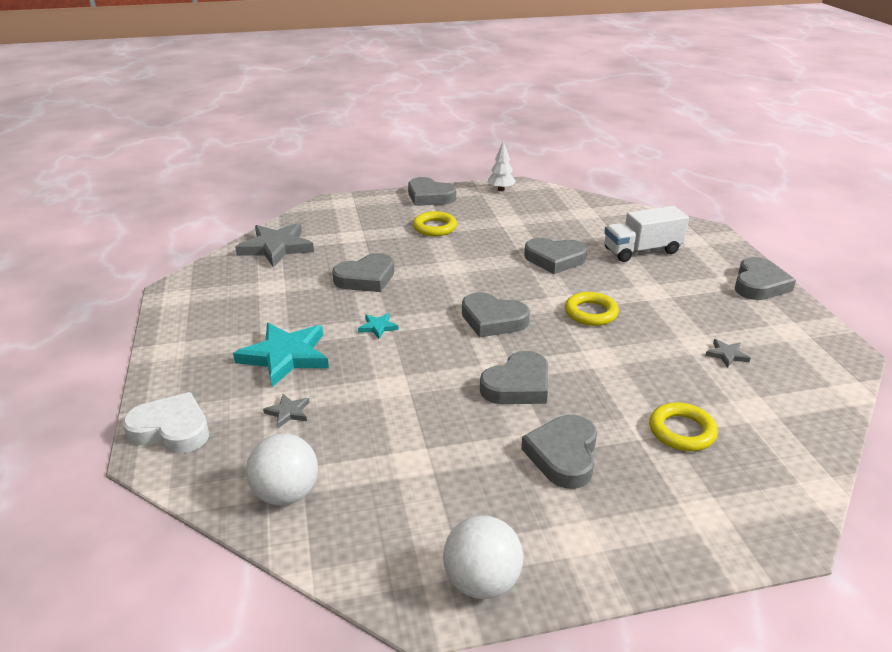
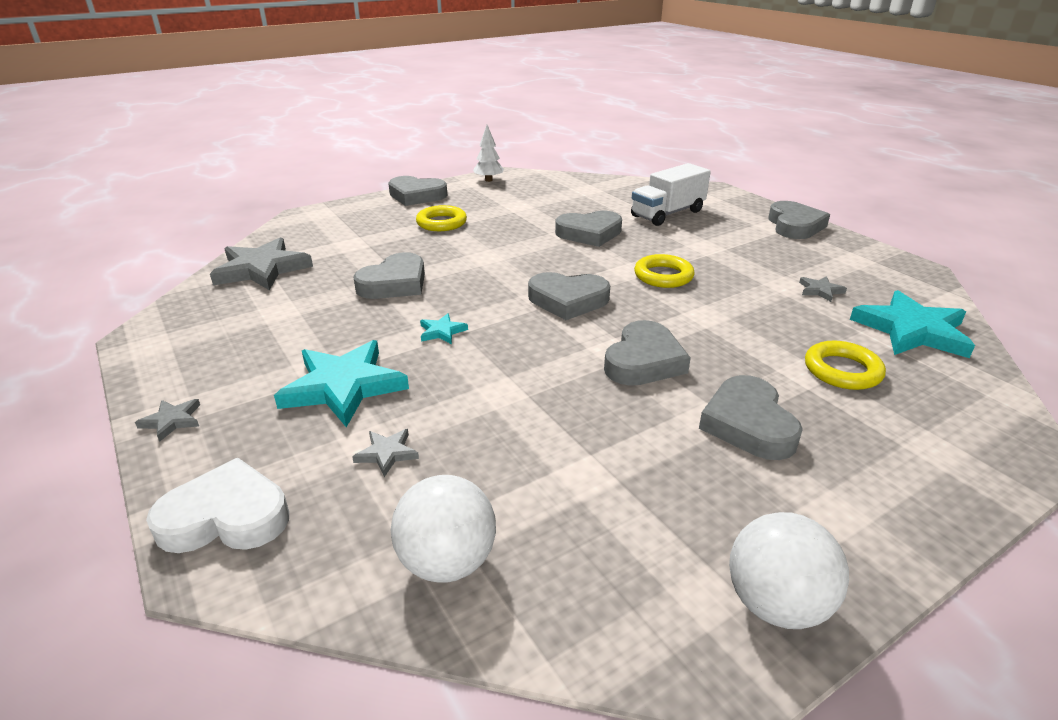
camera: 20 degrees left, 0 degrees up
(167, 356) = (172, 421): none -> grey star
(782, 410) = (912, 330): none -> turquoise star

